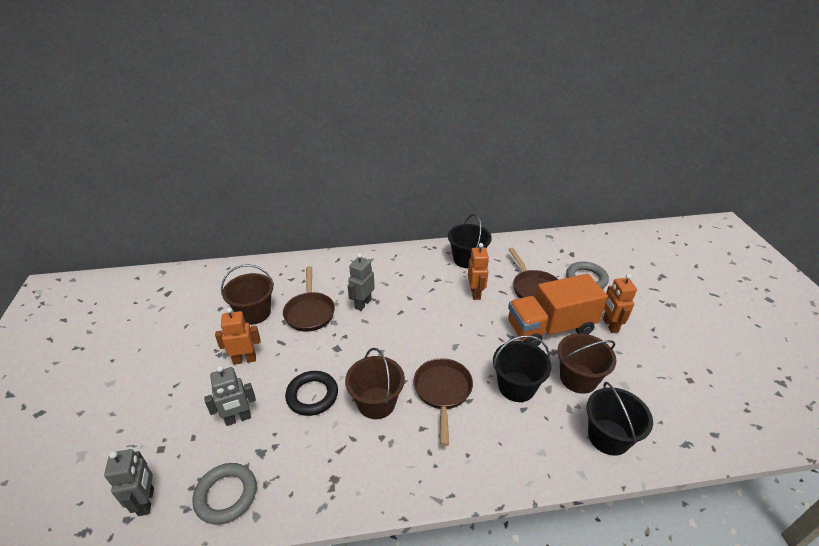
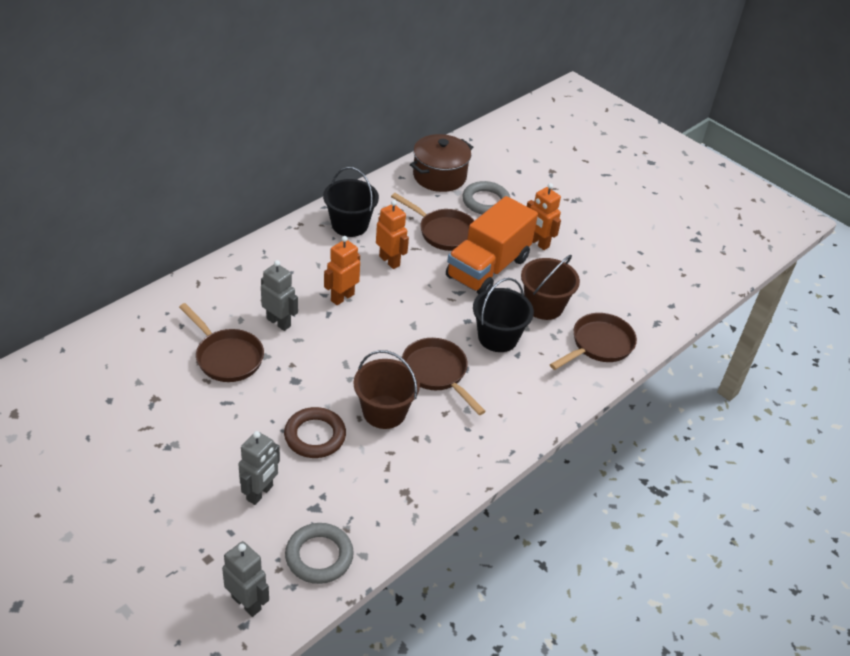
camera: 40 degrees left, 5 degrees up
(244, 359) = (204, 438): orange robot -> orange robot (342, 297)
(254, 313) = (159, 386): brown bucket -> none
(312, 395) = (315, 436): black ring -> brown ring
(363, 304) = (279, 322): grey robot -> grey robot turned 135 degrees clockwise
(561, 249) = (439, 176): none -> brown pot
(608, 437) = (598, 345): black bucket -> brown pan

